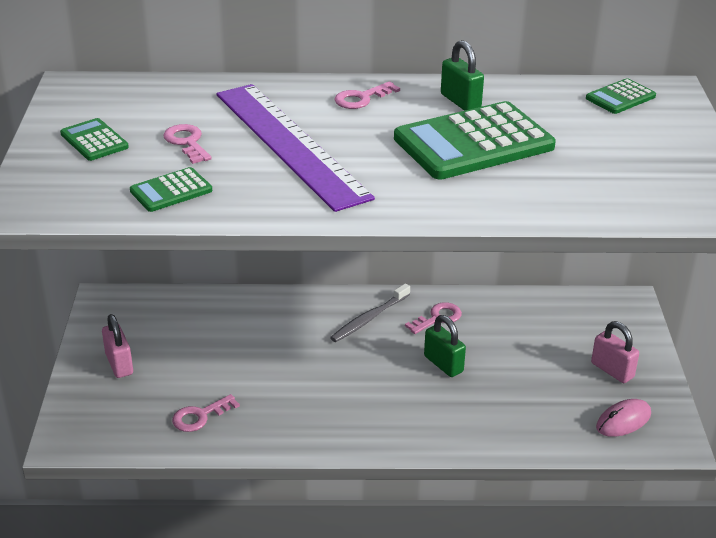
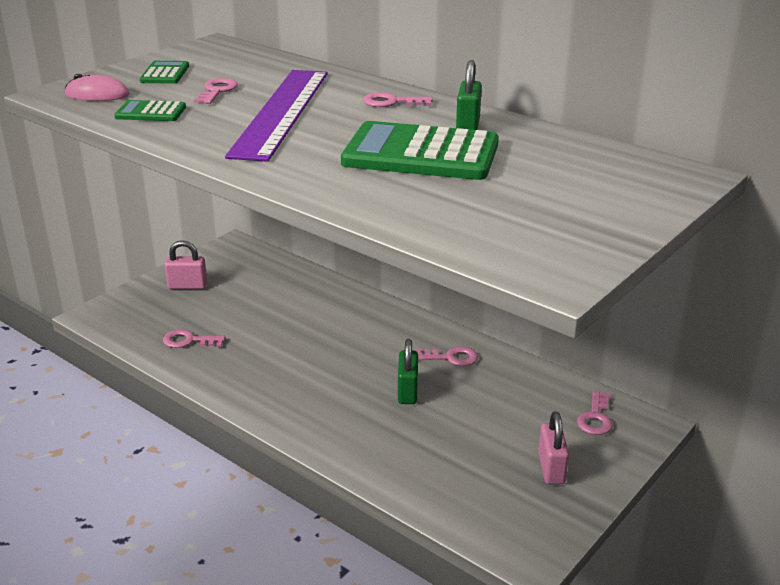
camera: 40 degrees right, 5 degrees down
(119, 364) = (187, 286): pink padlock -> pink padlock turned 75 degrees clockwise
(369, 319) = (395, 334): grey toothbrush -> none
(592, 315) = (595, 418): none -> pink key
(620, 97) = (625, 165): green calculator -> none
(623, 420) = (503, 512): pink mouse -> pink mouse (97, 95)

